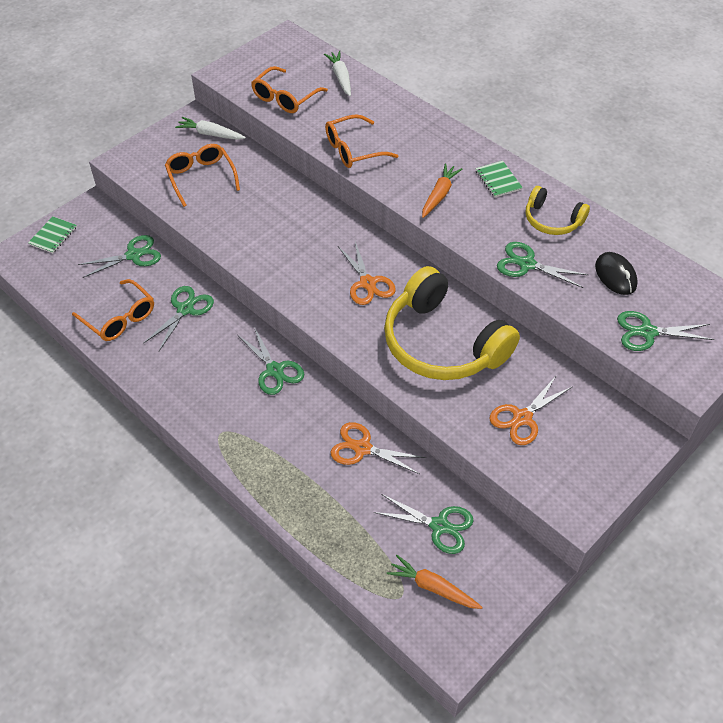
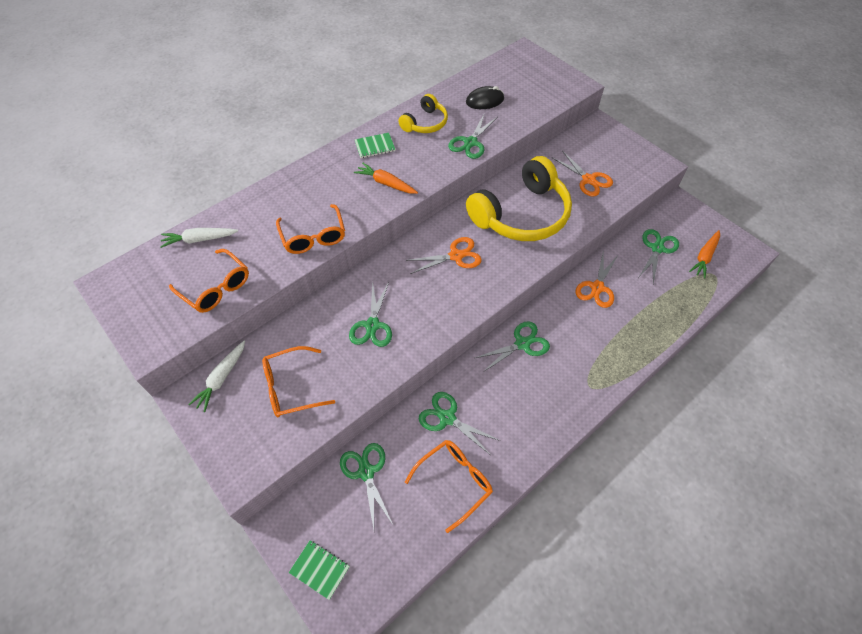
camera: 85 degrees left, 5 degrees up
(647, 332) = (537, 95): green scissors -> green scissors (372, 325)

